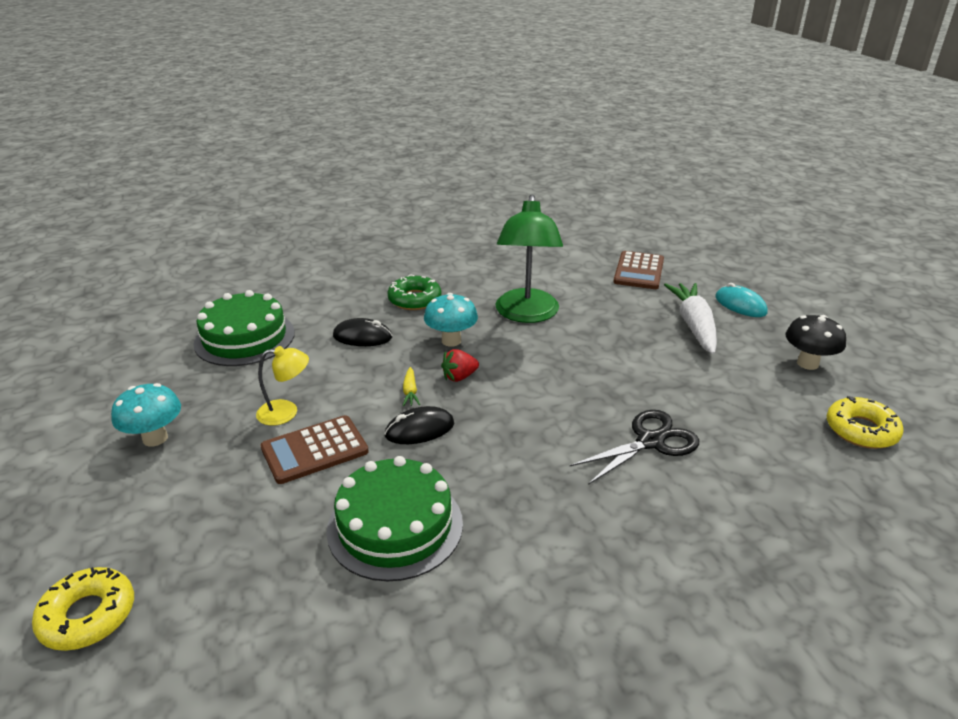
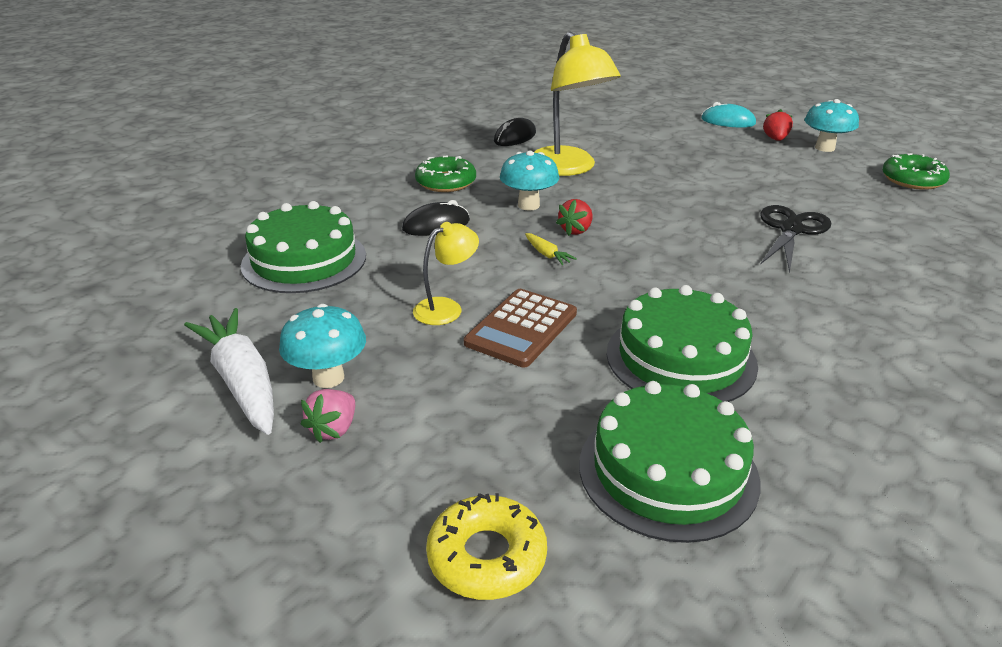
camera: 30 degrees left, 0 degrees up
(115, 478) = (334, 429): none -> pink strawberry
(267, 615) = (668, 471): none -> green cake
(419, 430) = (598, 280): black mouse -> black mouse (515, 137)
(526, 314) = (568, 168): green lamp -> yellow lamp
(639, 271) = (618, 115): brown calculator -> none
(694, 325) = (713, 143): white carrot -> white carrot (242, 382)
(765, 338) = (775, 139): none -> red strawberry
(807, 363) = (824, 148): black mushroom -> turquoise mushroom
(861, 430) = (912, 180): yellow donut -> green donut

